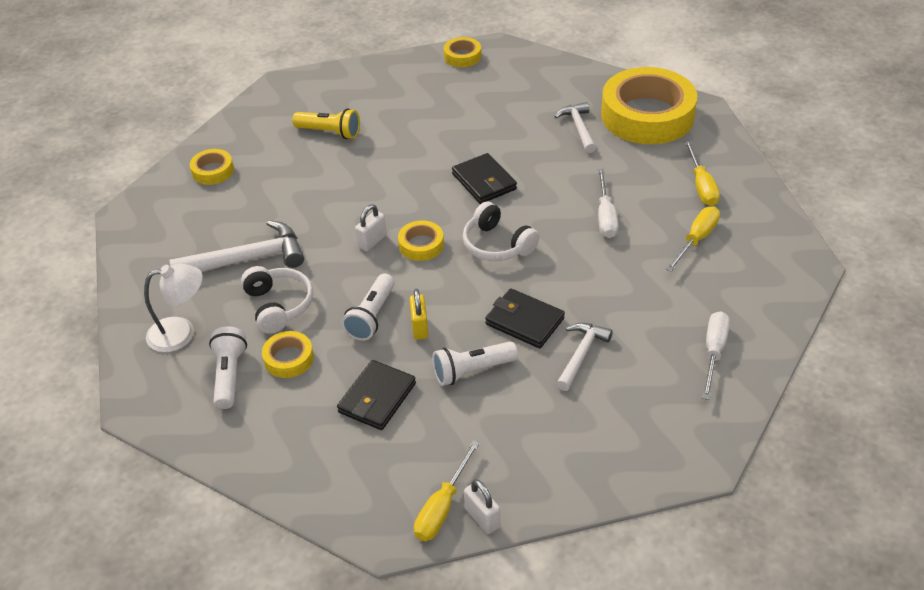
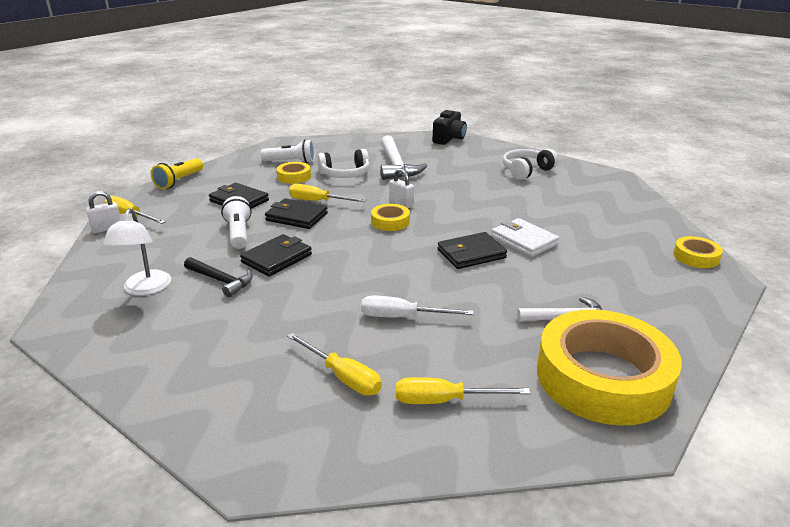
camera: 95 degrees right, 15 degrees down
(140, 216) = (449, 139): none -> black camera
(181, 333) = (335, 150): white lamp -> white lamp (145, 289)
(213, 171) = (496, 156): yellow tape -> none
(329, 132) = (546, 192): yellow flashlight -> yellow flashlight (179, 181)
(372, 316) = (318, 201): white flashlight -> yellow screwdriver
(419, 327) = (296, 217): yellow padlock -> black wallet
(450, 149) = (524, 240): none -> white wallet
(497, 245) = (378, 254): white headphones -> white headphones (526, 171)
(581, 354) = (221, 281): white hammer -> black hammer
(713, 352) = (168, 357): white screwdriver -> none

